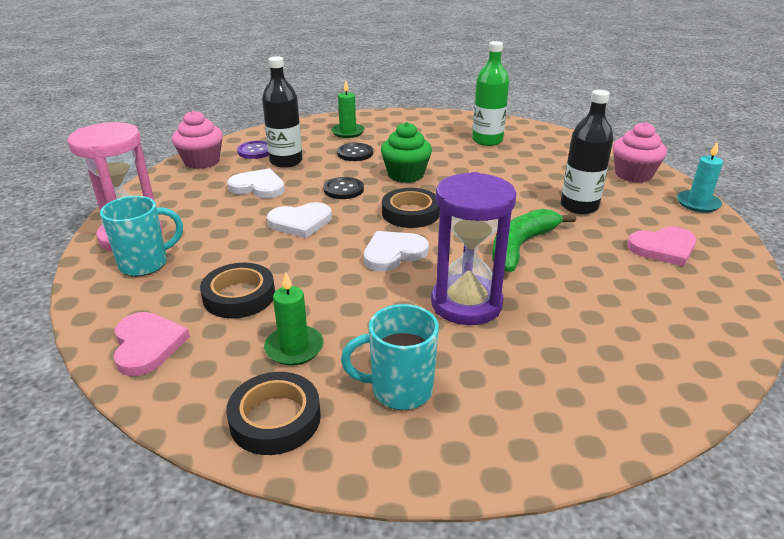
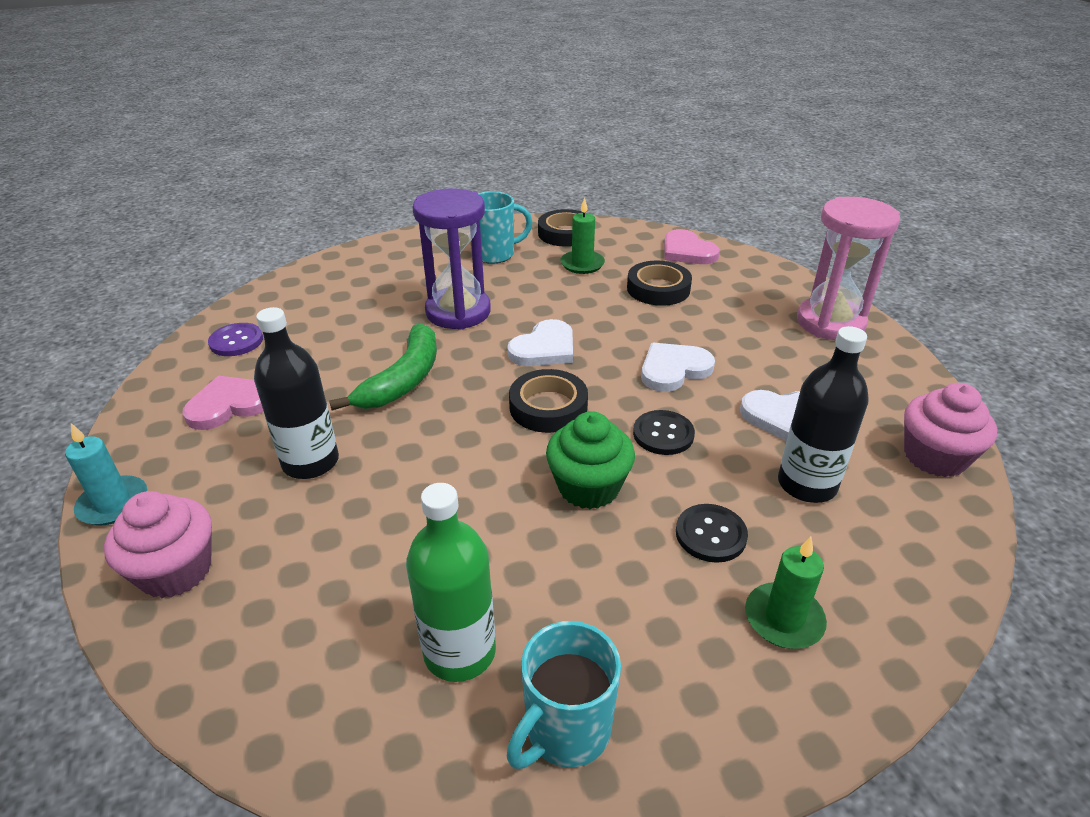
camera: 165 degrees right, 5 degrees up
(145, 264) = (774, 300): turquoise mug -> turquoise mug (566, 731)
(255, 151) = (888, 504): purple button -> purple button (236, 341)

